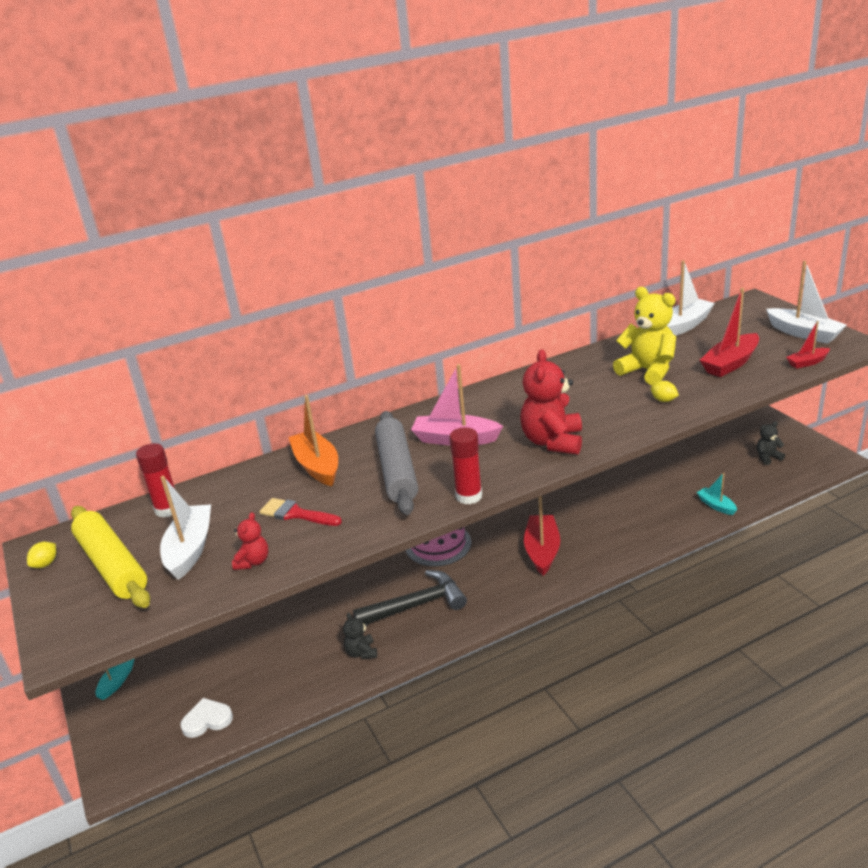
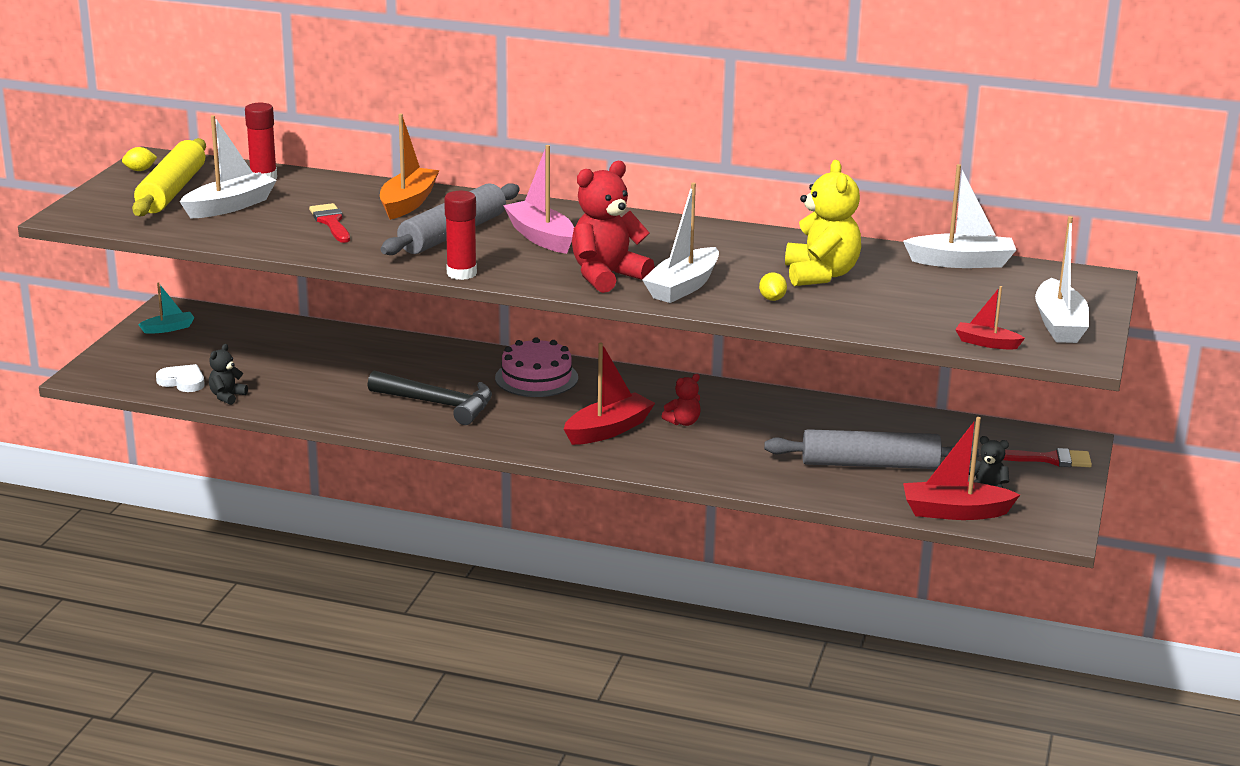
camera: 40 degrees right, 5 degrees down
(253, 562) = (249, 233): red teddy bear -> red teddy bear (683, 422)
(361, 652) = (344, 407): black teddy bear -> black teddy bear (227, 396)
(606, 422) = (683, 287): none -> white boat
(696, 479) = (870, 464): none -> grey rolling pin
(716, 505) = (837, 491): turquoise boat -> none
(730, 363) = (911, 307): red boat -> red boat (955, 512)
(752, 422) = (1049, 459): none -> red brush

